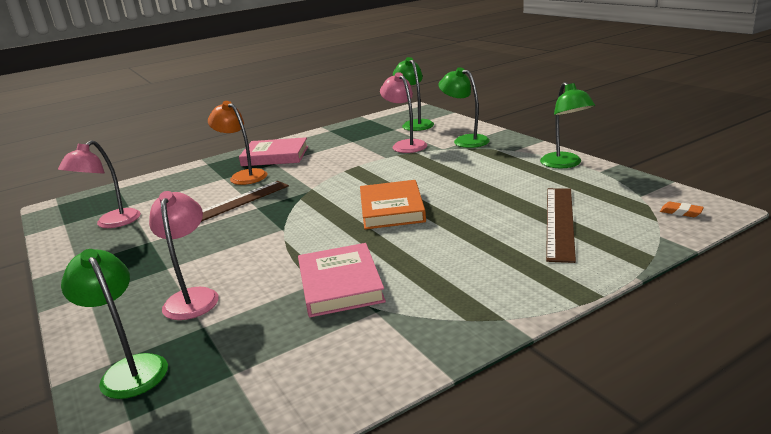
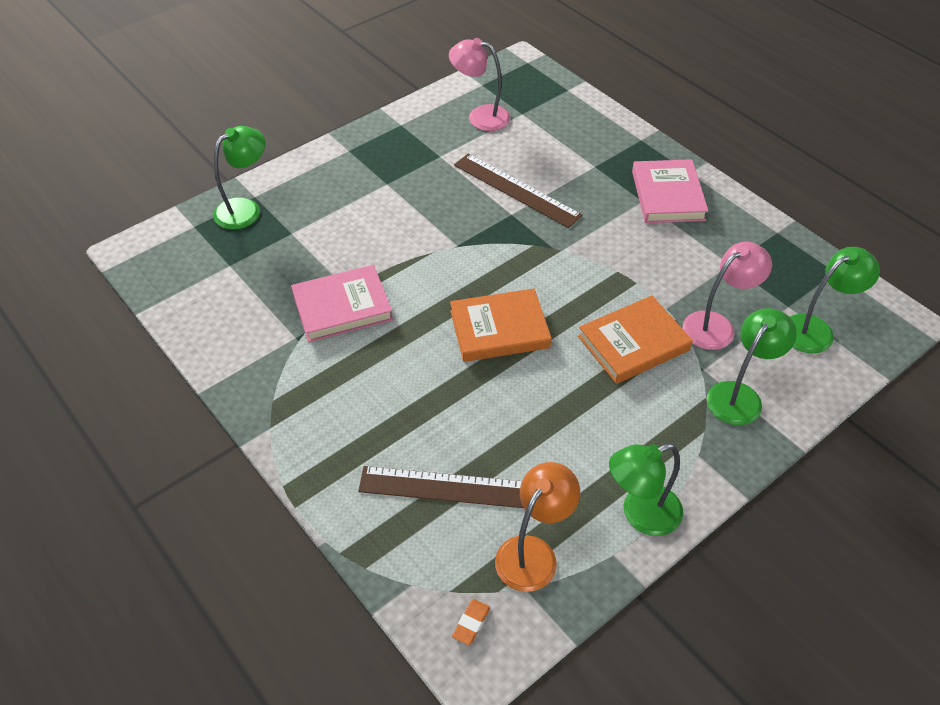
camera: 80 degrees right, 25 degrees up
(192, 297) = (335, 214): pink lamp -> none
(244, 176) = (601, 182): orange lamp -> orange lamp (533, 553)
(417, 166) = (633, 343): none -> orange book

